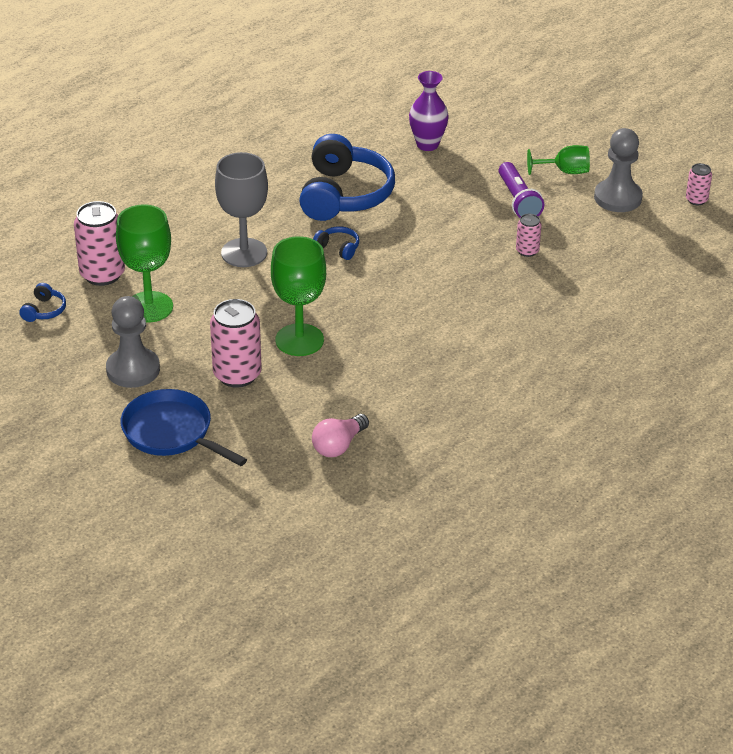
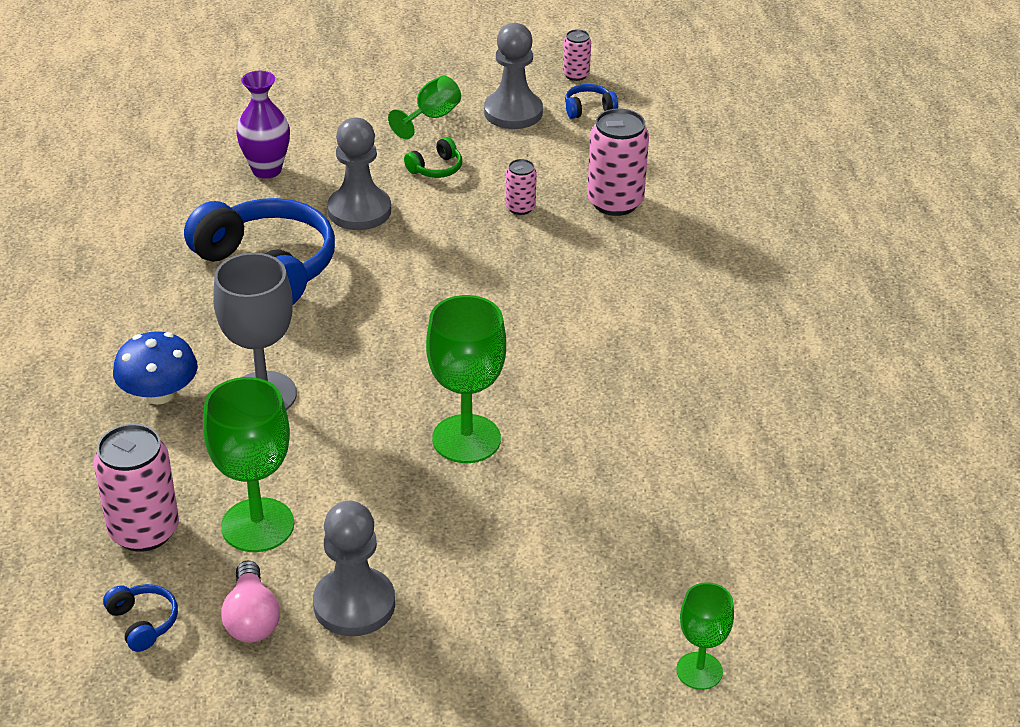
camera: 50 degrees left, 0 degrees up
(171, 432) = (506, 635): blue pan -> none
(201, 220) = (159, 394): none -> blue mushroom
(225, 515) = (699, 671): none -> green goblet
(237, 374) = (467, 521): pink can -> pink can (615, 202)
(338, 248) = (349, 323): blue headphones -> blue headphones (588, 109)
(339, 445) = (675, 510): pink light bulb -> pink light bulb (252, 618)
(438, 196) = (359, 211): none -> grey pawn
(518, 200) = (436, 168): purple flashlight -> green headphones

